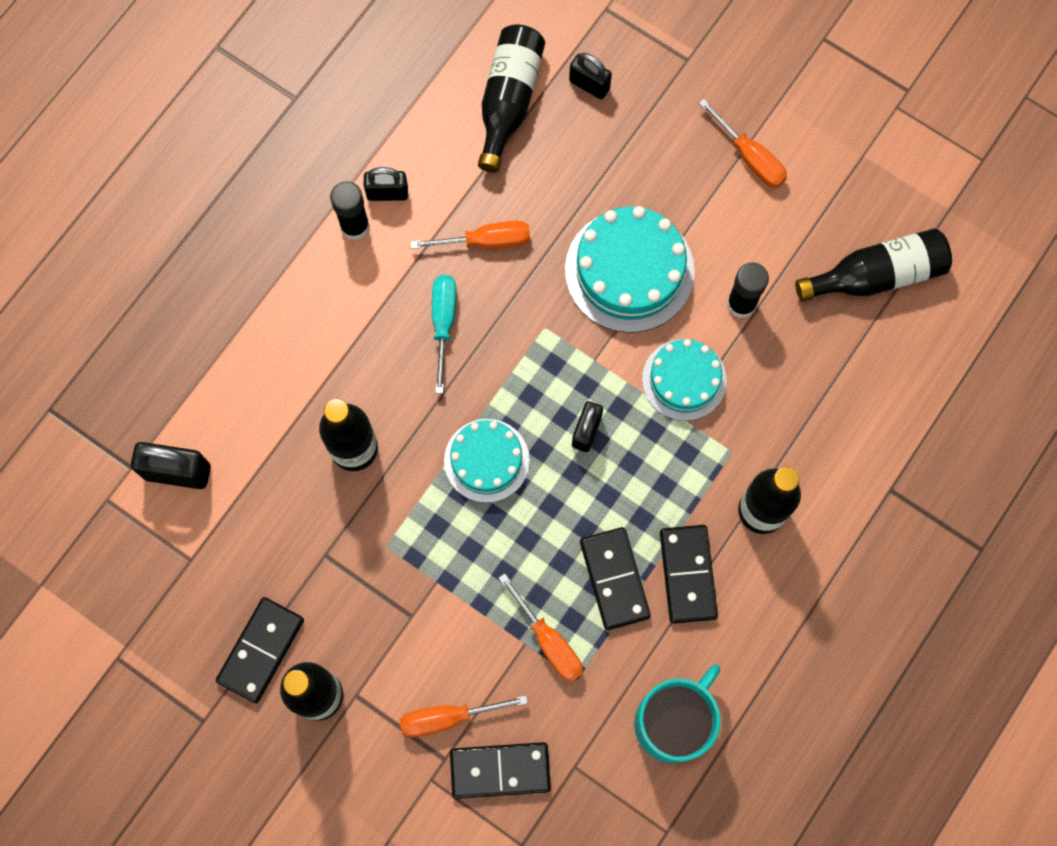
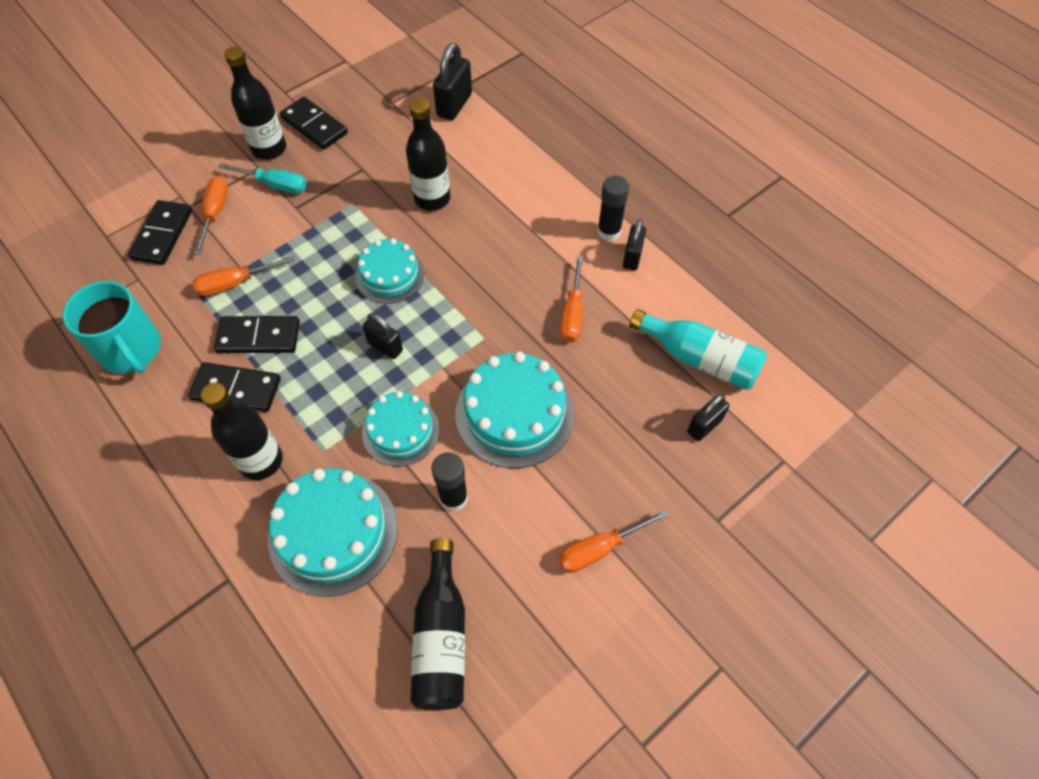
camera: 105 degrees right, 15 degrees down
(443, 322) = (511, 271): turquoise screwdriver -> turquoise screwdriver (275, 185)
(509, 101) = (699, 359): black bottle -> turquoise bottle
(812, 407) = (333, 532): none -> turquoise cake

